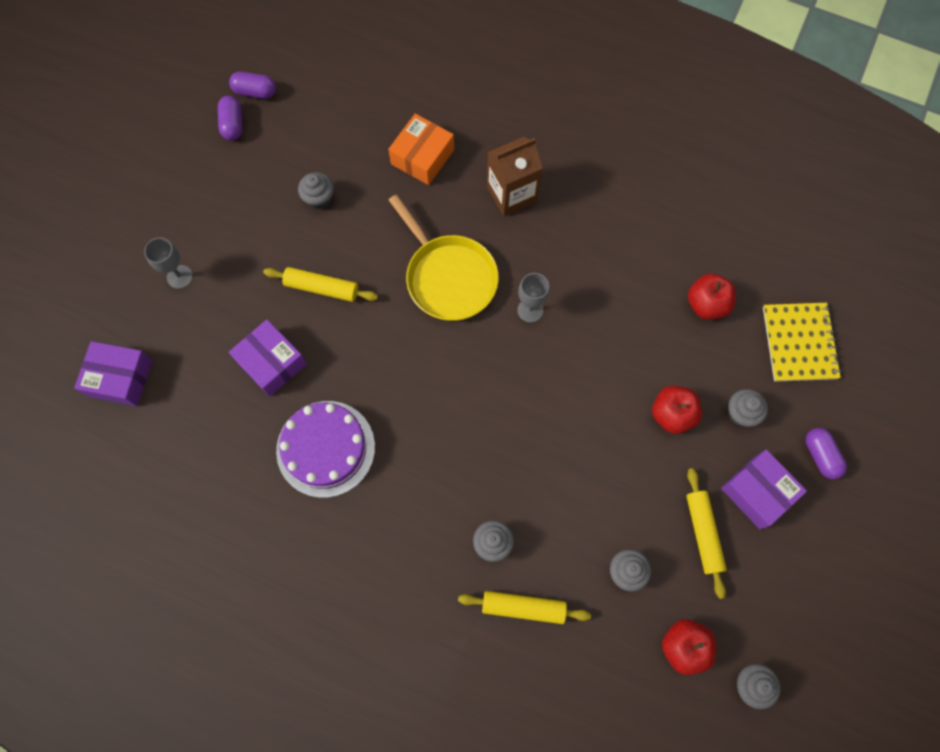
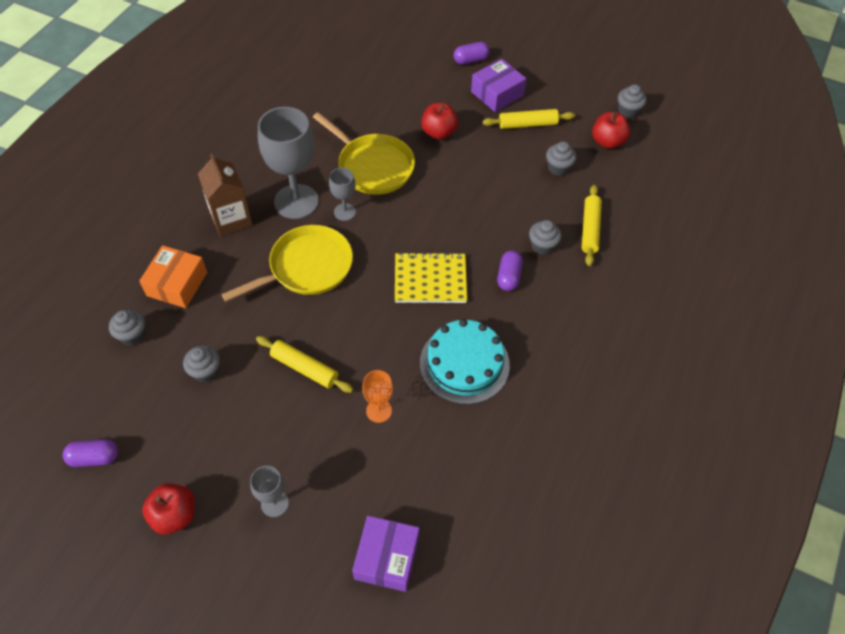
camera: 90 degrees left, 15 degrees down
(255, 92) = (58, 436): purple capsule -> purple capsule (508, 277)
(271, 362) = (379, 411): purple box -> orange goblet
(322, 288) = (304, 368): yellow rolling pin -> yellow rolling pin turned 75 degrees counterclockwise
(325, 448) = (464, 363): purple cake -> turquoise cake
(422, 157) = (177, 284): orange box -> orange box turned 75 degrees clockwise
(541, 257) = (296, 201): none -> grey goblet
(604, 336) = (372, 166): none -> yellow pan
(706, 304) = (351, 105): red apple -> red apple (174, 515)
(741, 413) = (439, 96): grey cupcake -> grey cupcake (132, 335)
(799, 343) = (386, 60): yellow notebook -> yellow notebook (430, 279)

